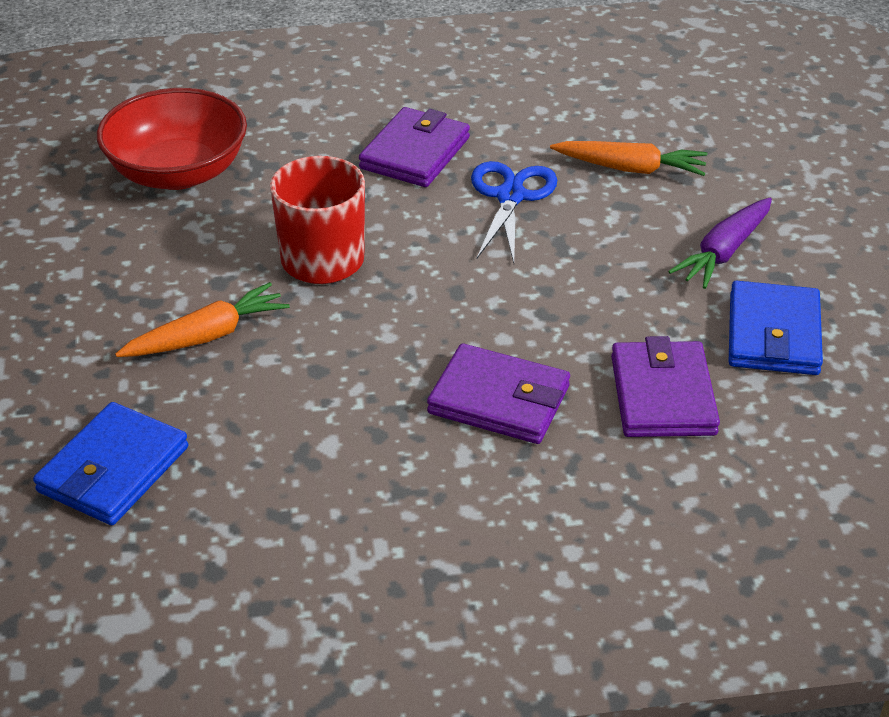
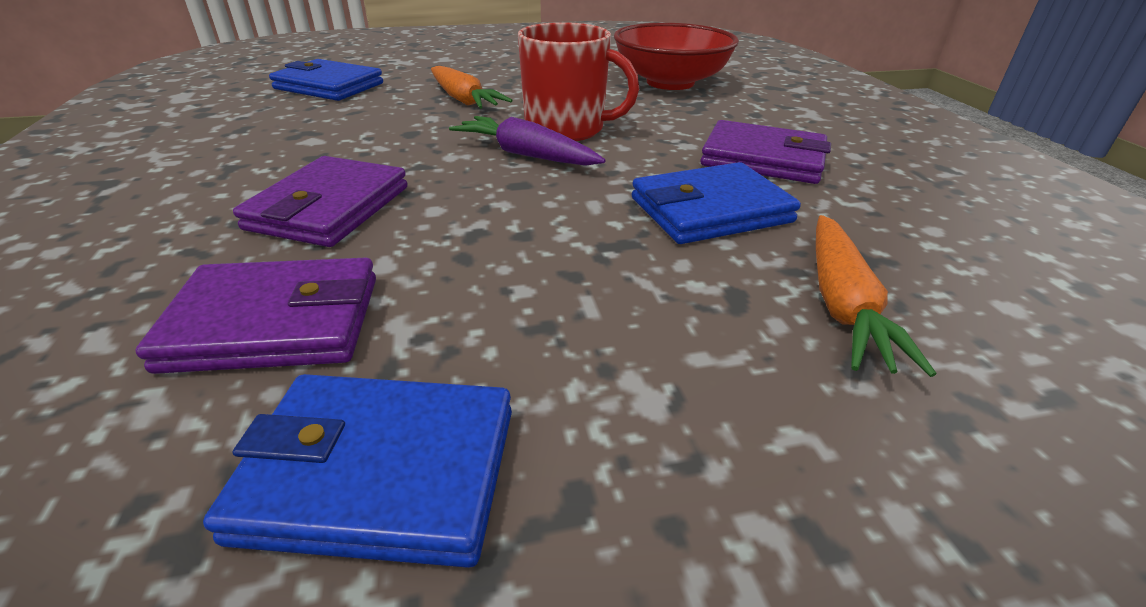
camera: 85 degrees right, 5 degrees down
(510, 196) = (710, 210): blue scissors -> blue wallet
(723, 252) = (640, 410): purple carrot -> purple carrot (526, 155)

